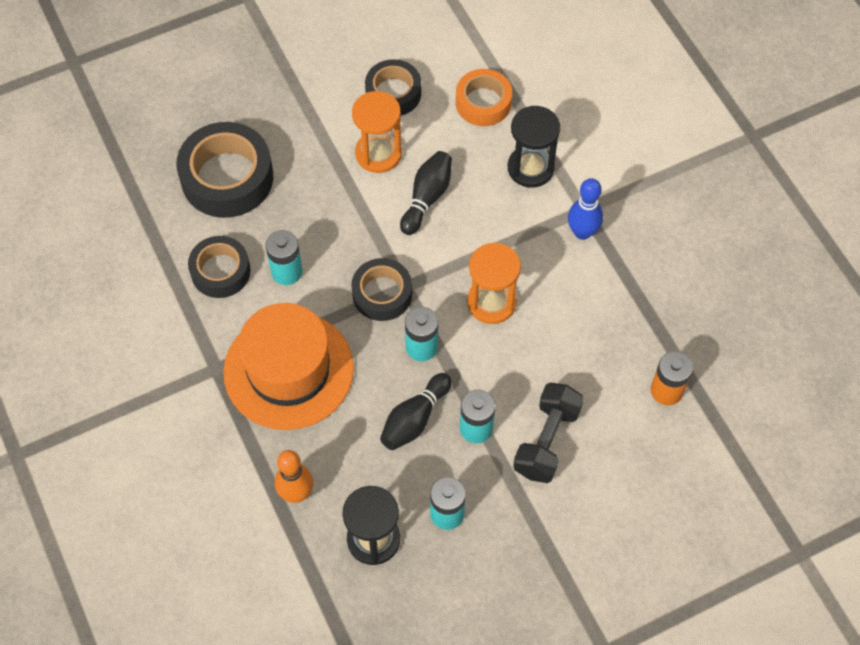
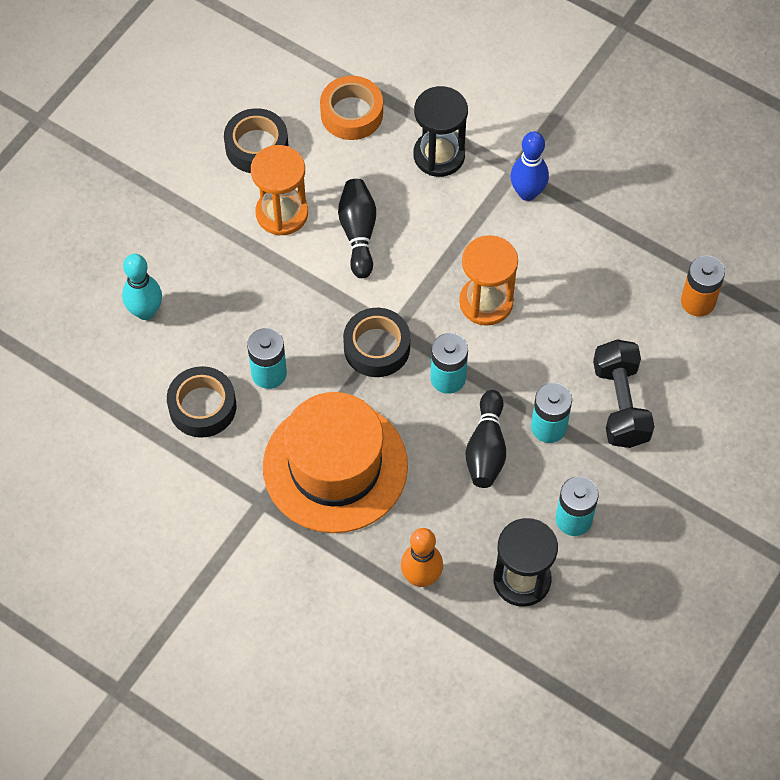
camera: 30 degrees left, 0 degrees up
(227, 178) = (145, 311): black tape -> turquoise bowling pin

